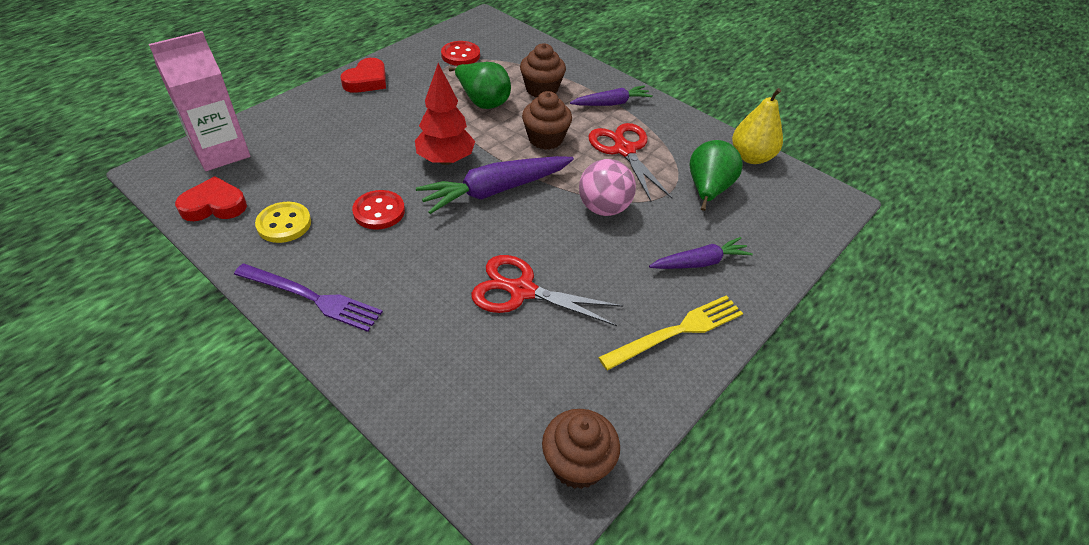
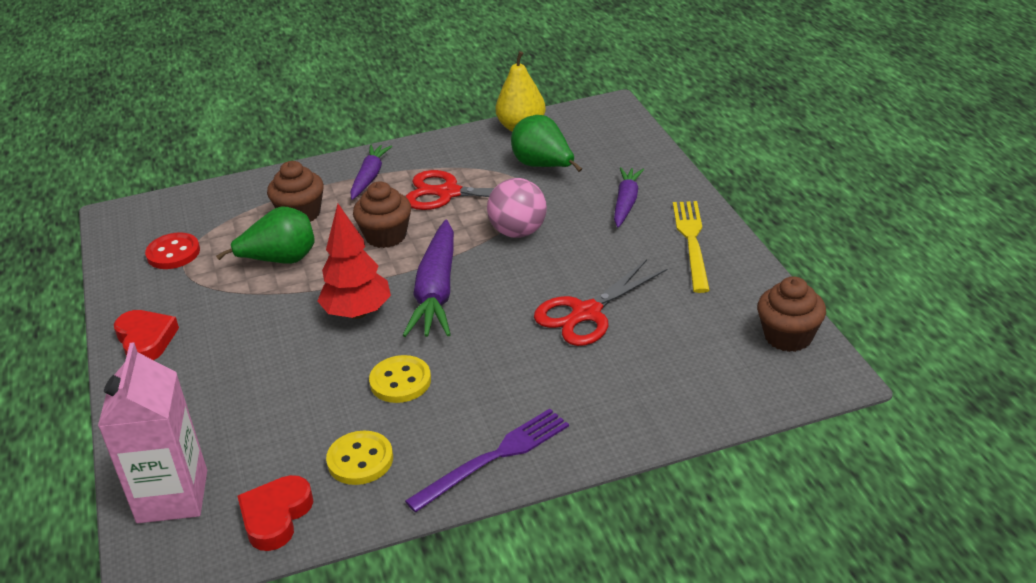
camera: 55 degrees left, 10 degrees down
(379, 211) = (400, 381): red button -> yellow button

